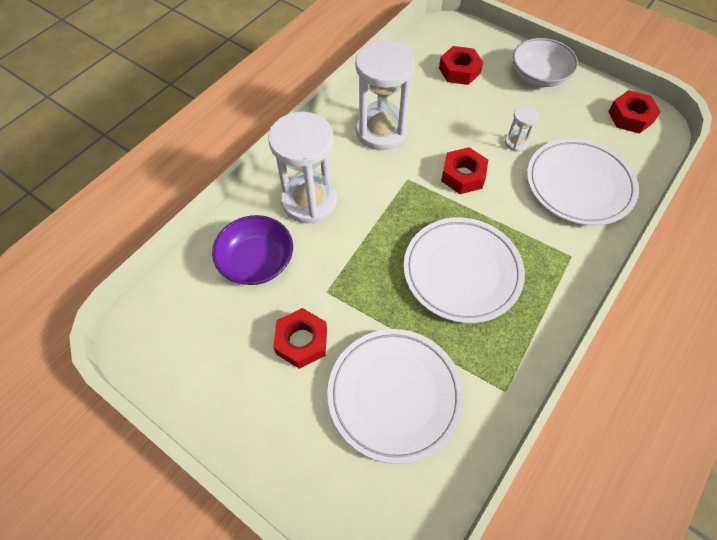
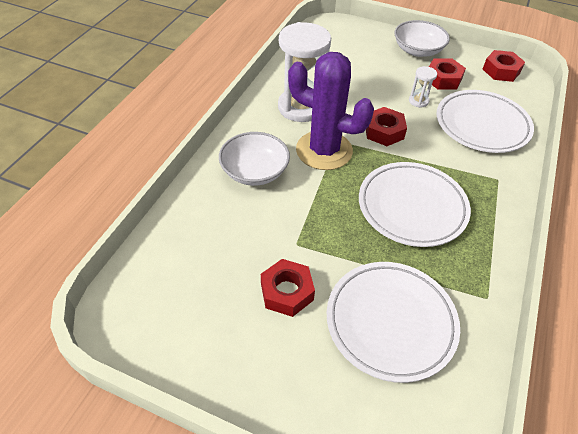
camera: 15 degrees left, 10 degrees down
(257, 261) = (221, 230): purple bowl -> none
(309, 201) = (255, 171): white hourglass -> white bowl
(389, 188) = (324, 150): none -> purple cactus
(459, 71) = (351, 54): red nut -> red nut (443, 79)

